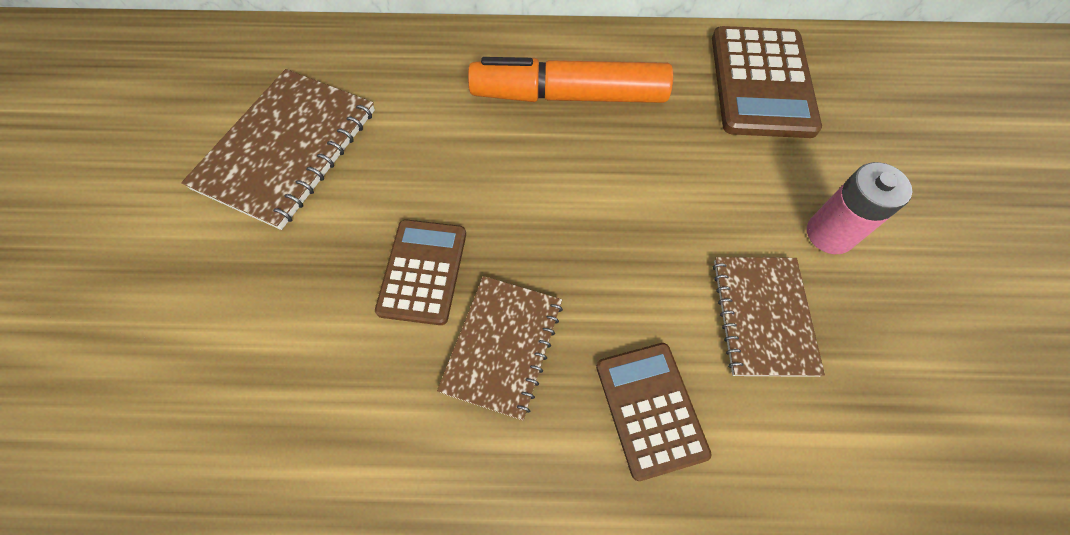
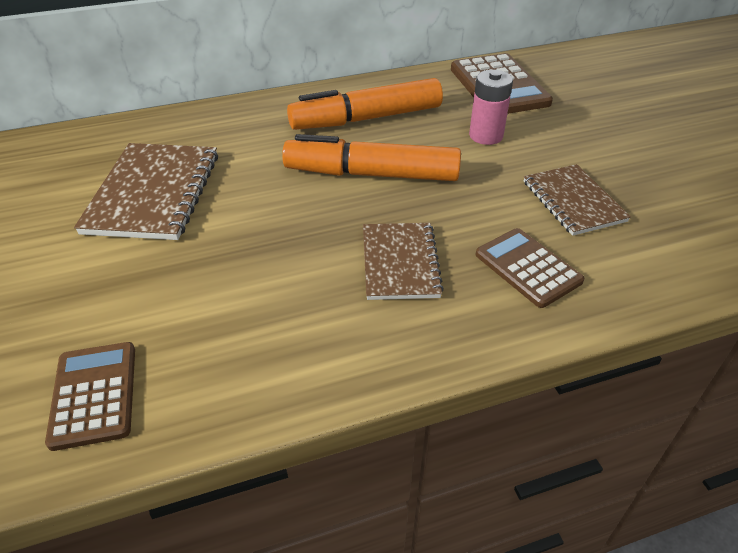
camera: 20 degrees left, 20 degrees down
(422, 271) = (311, 237): brown calculator -> brown calculator (94, 395)
(533, 191) = (371, 174): none -> orange marker
(829, 234) = (590, 151): pink battery -> pink battery (486, 136)

